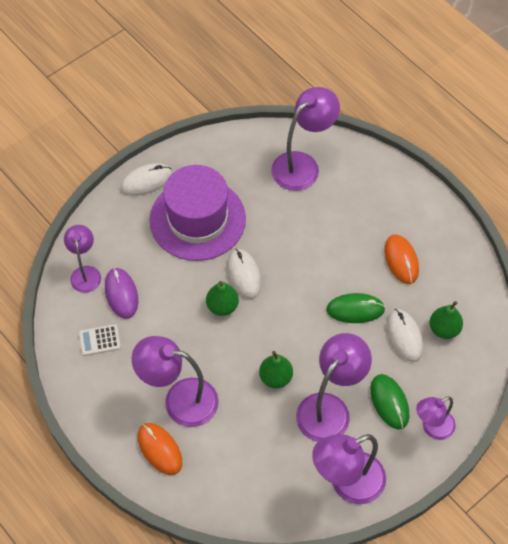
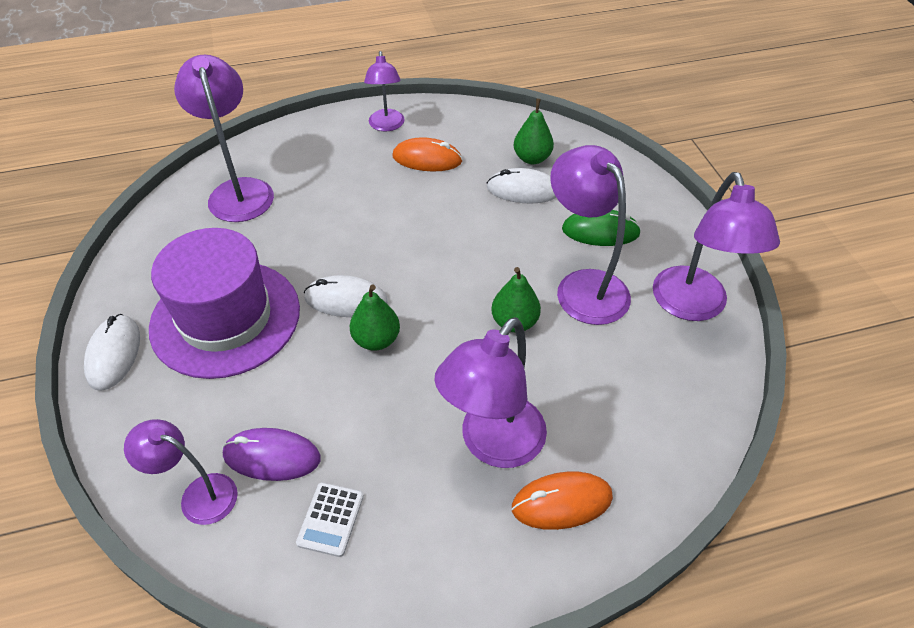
camera: 65 degrees left, 10 degrees down
(355, 309) = (464, 216): green mouse -> none
(432, 428) = (648, 209): purple lamp -> purple lamp (386, 126)

